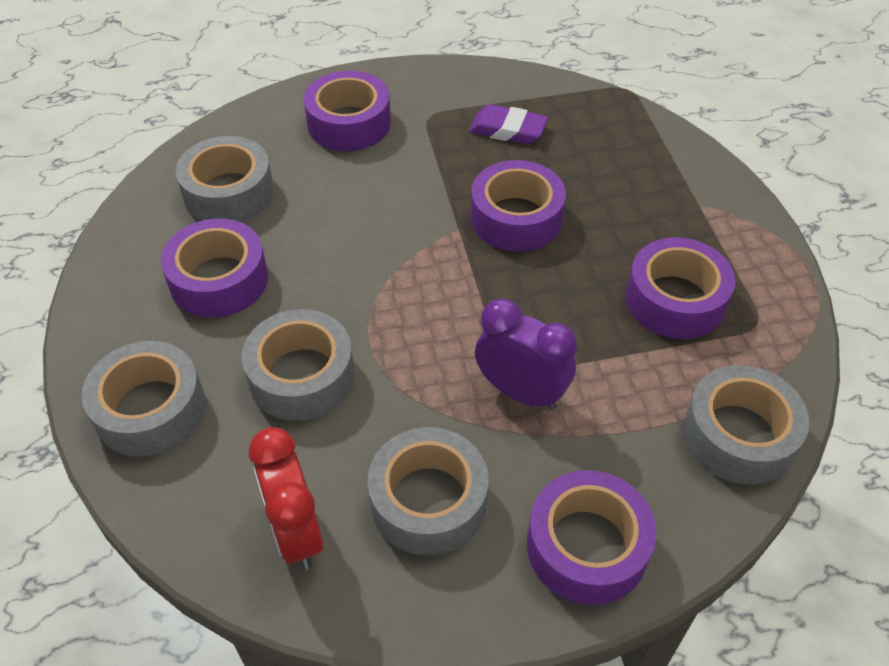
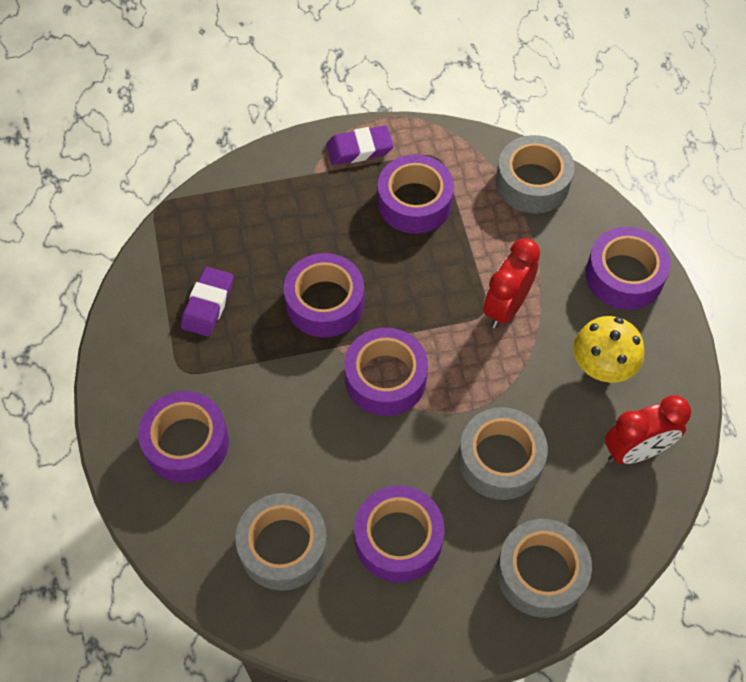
camera: 90 degrees left, 10 degrees up
(416, 270) = (385, 378): none -> purple tape
(428, 501) = (601, 367): grey tape -> yellow mushroom
(521, 392) = (506, 307): purple clock -> red clock
(748, 246) = (359, 149): none -> purple eraser

